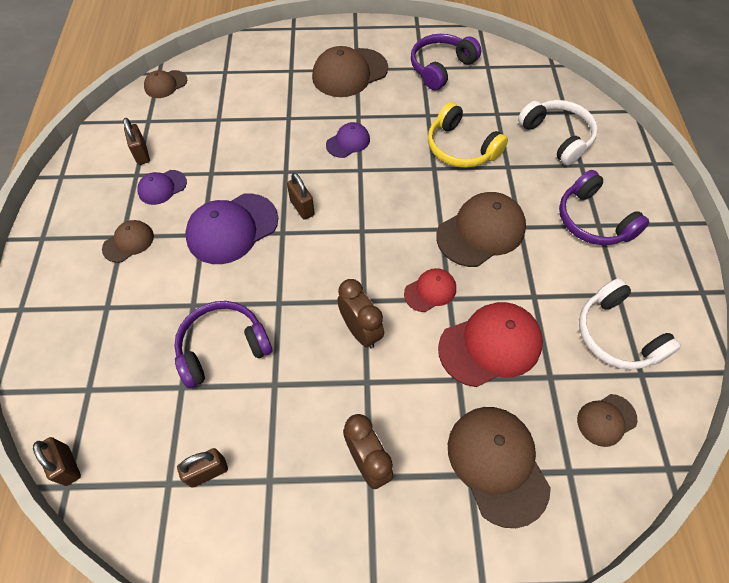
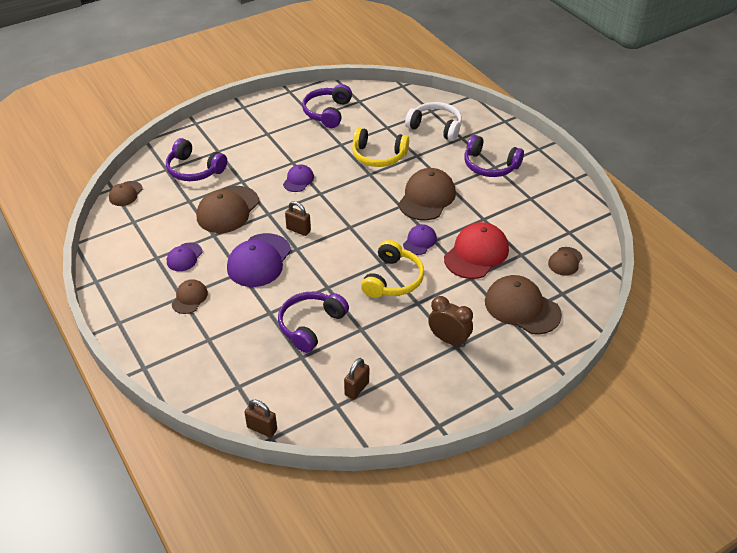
camera: 30 degrees left, 15 degrees down
(142, 154) = (149, 244): brown padlock -> none
(251, 83) = (194, 169): none -> purple headphones
(349, 73) = (264, 138): brown cap -> brown cap (228, 210)
(360, 331) = (393, 279): brown clock -> yellow headphones
(430, 291) = (420, 241): red cap -> purple cap
(616, 335) = (543, 219): white headphones -> none

